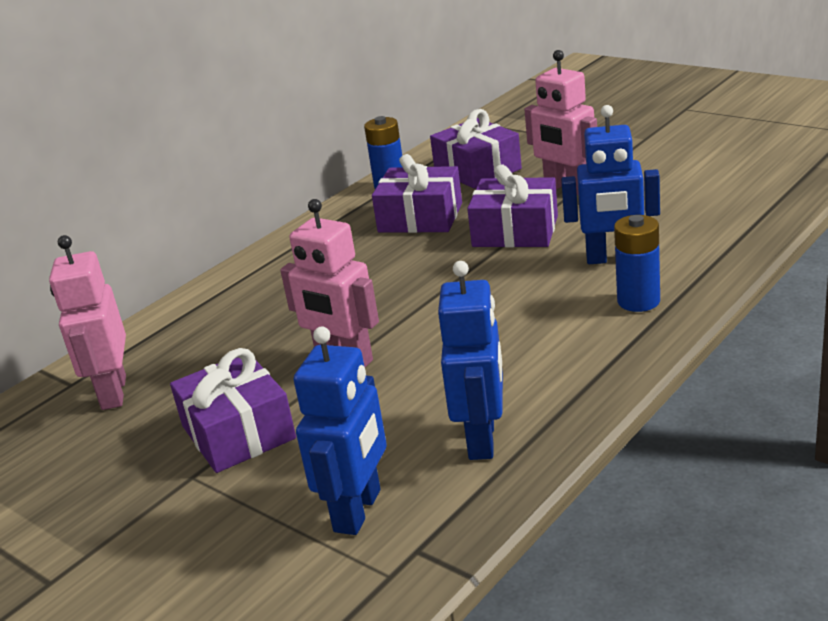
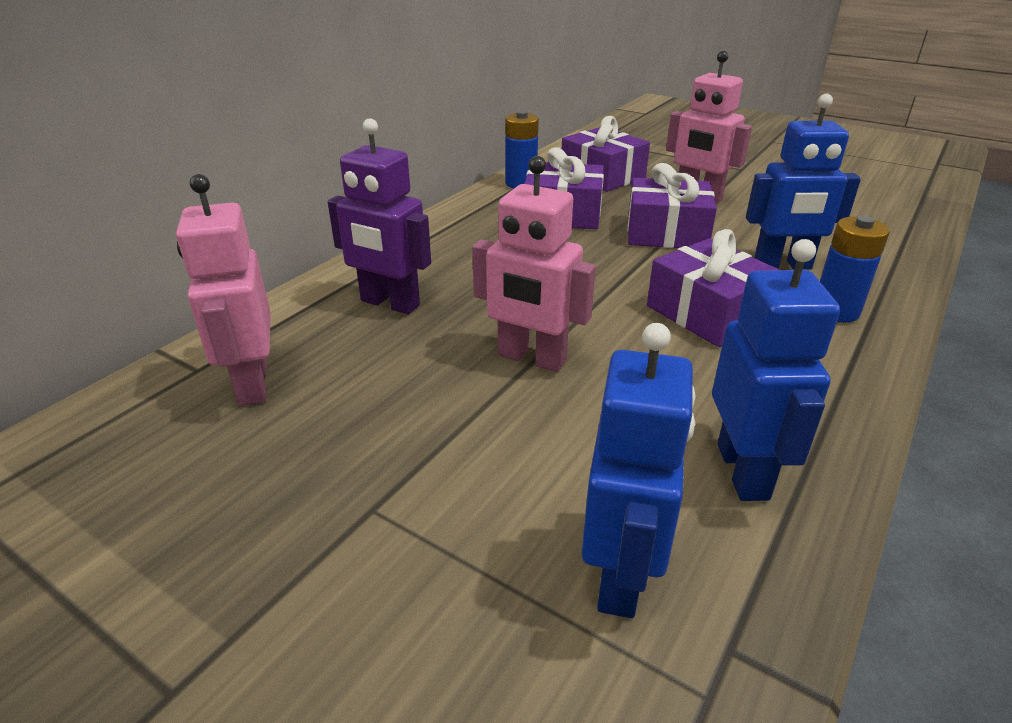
camera: 10 degrees left, 5 degrees up
(235, 319) = (389, 304): none -> purple robot
(238, 432) = (423, 446): purple gift -> purple gift (709, 313)

